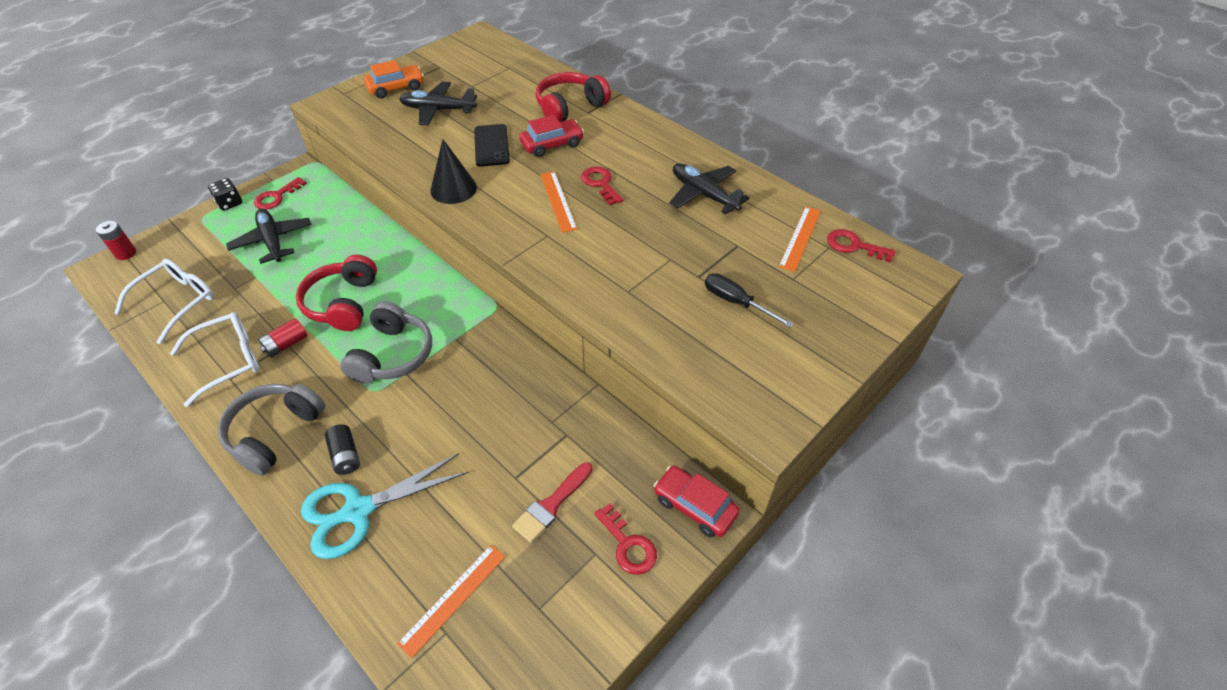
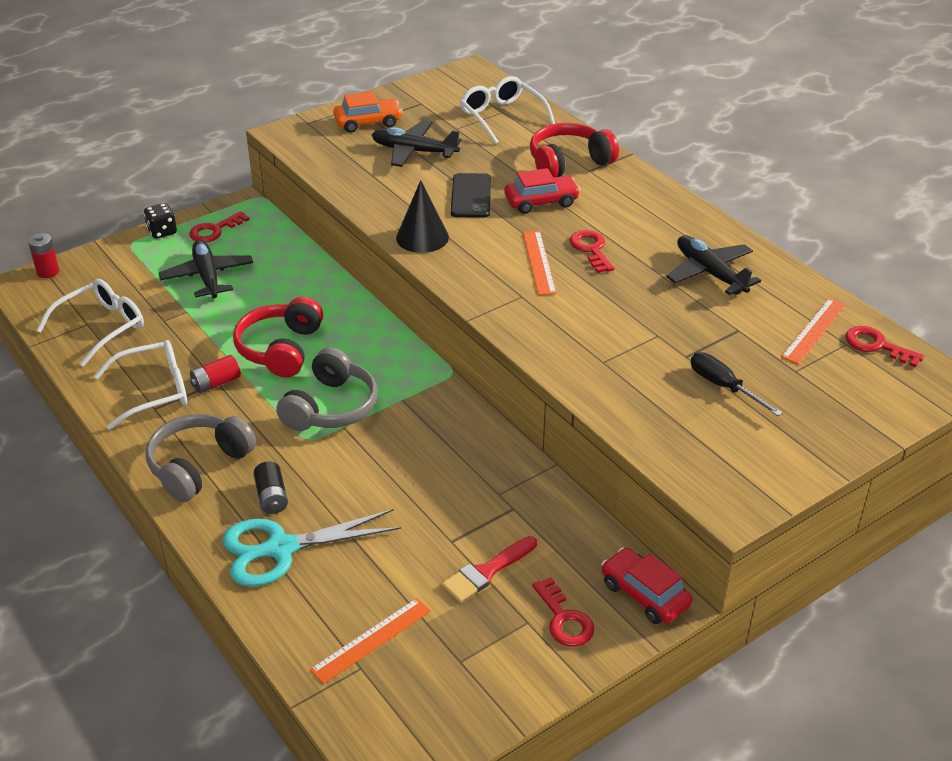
camera: 10 degrees right, 10 degrees down
(509, 72) = (502, 117): none -> white glasses

